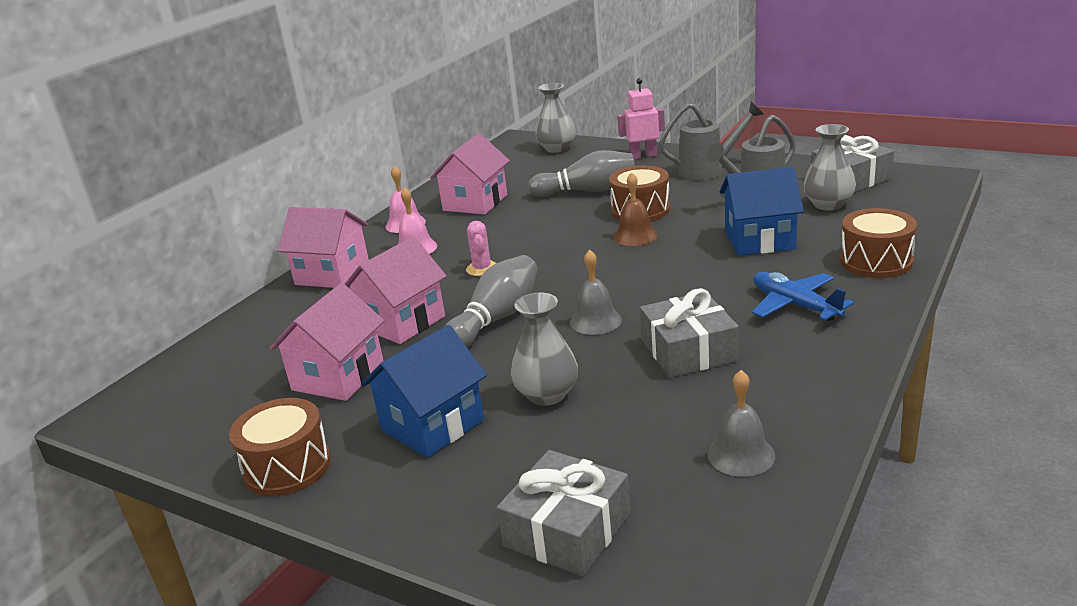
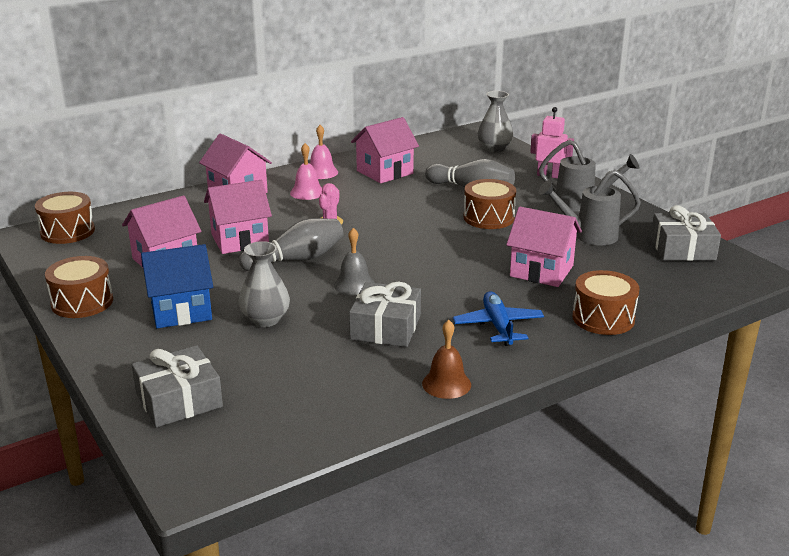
camera: 25 degrees right, 0 degrees up
(160, 391) = (67, 232): none -> brown drum
(635, 236) = (459, 235): brown bell -> brown bell (446, 384)
(741, 454) = (328, 403): grey bell -> none
(760, 240) = (541, 271): blue house -> pink house
(828, 204) = (633, 263): grey vase -> none

